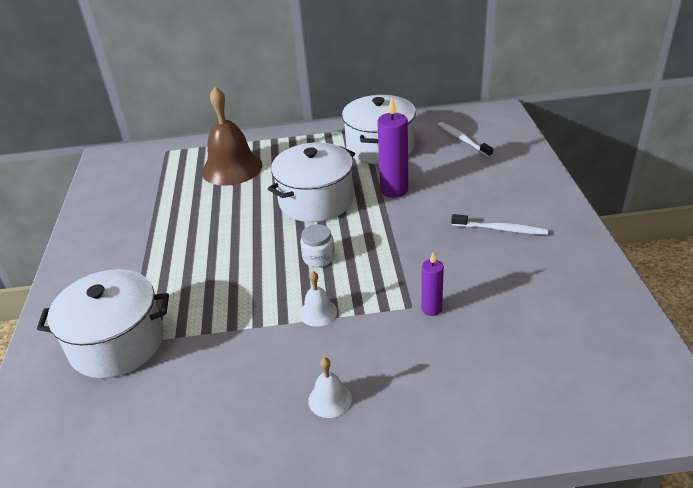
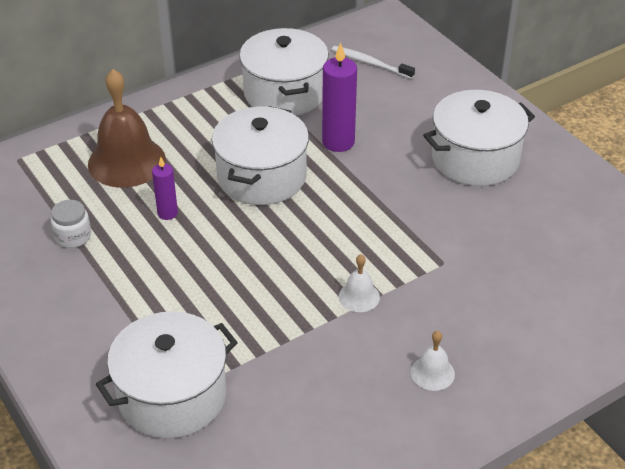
camera: 30 degrees left, 5 degrees up
(319, 258) = (315, 240): white jar -> white jar (73, 236)
(431, 309) = (464, 259): purple candle -> purple candle (167, 213)
(501, 229) = (475, 158): white toothbrush -> white pot

